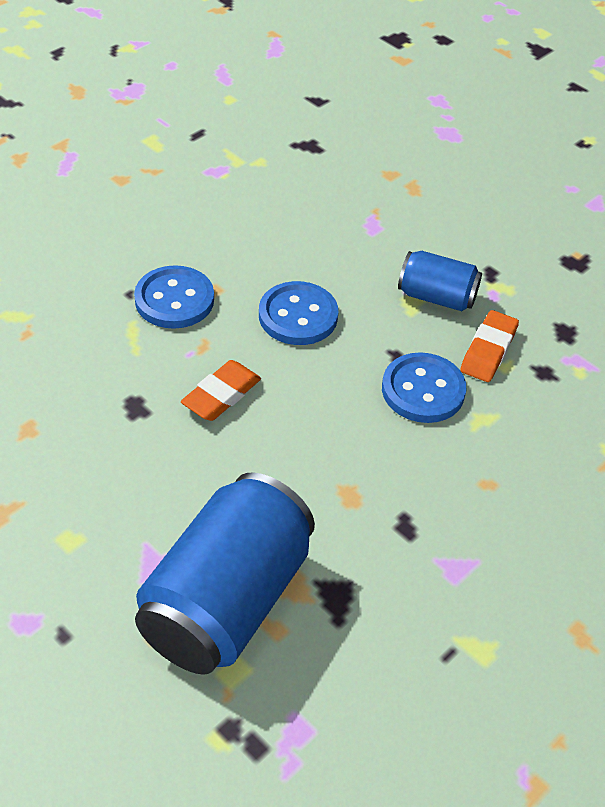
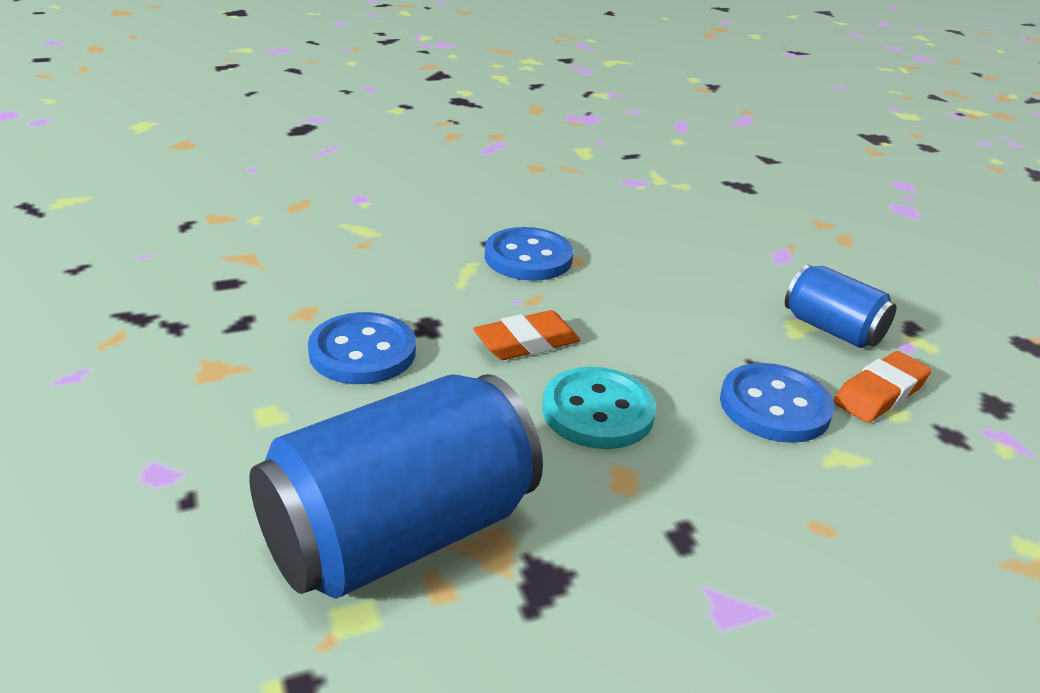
camera: 25 degrees right, 15 degrees down
(298, 316) = (655, 303): blue button -> blue button (362, 352)
(305, 442) = (598, 411): none -> turquoise button

